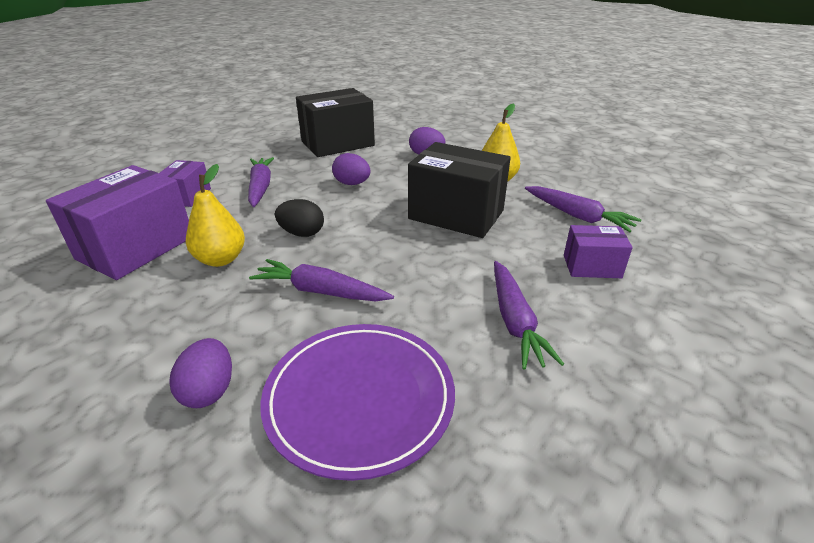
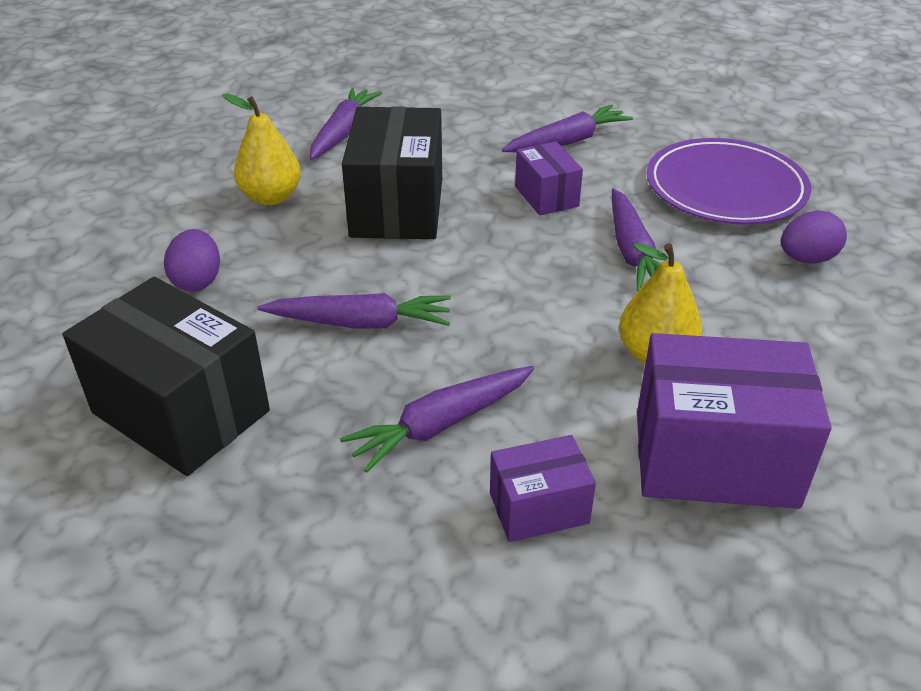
camera: 115 degrees left, 5 degrees up
(302, 233) = (540, 312): black egg -> none
(352, 184) = (361, 323): purple egg -> purple carrot
(592, 266) = (447, 117): purple box -> purple box (546, 196)

